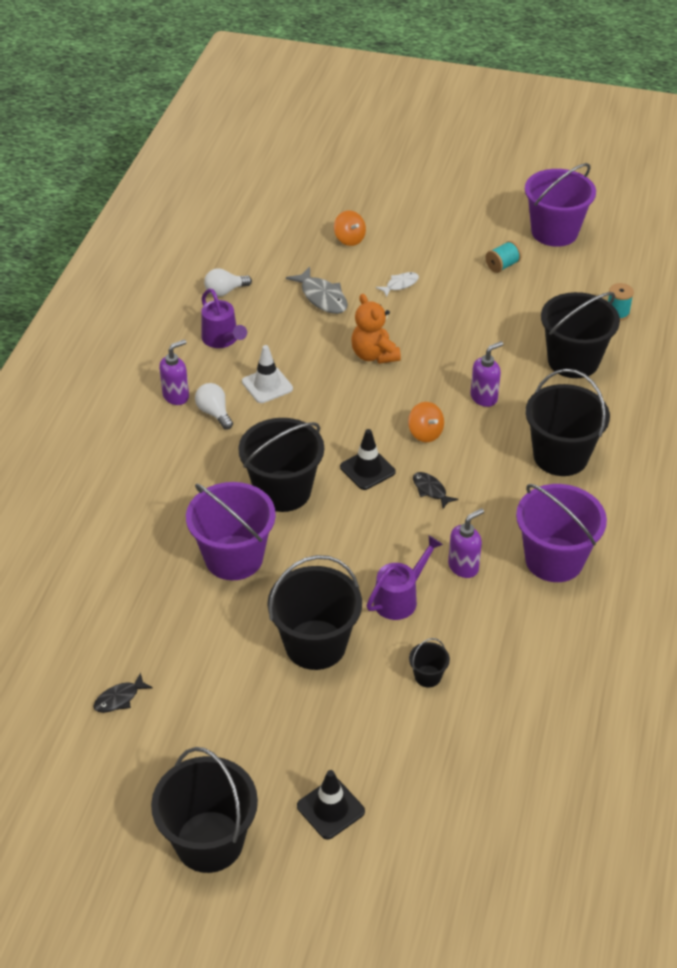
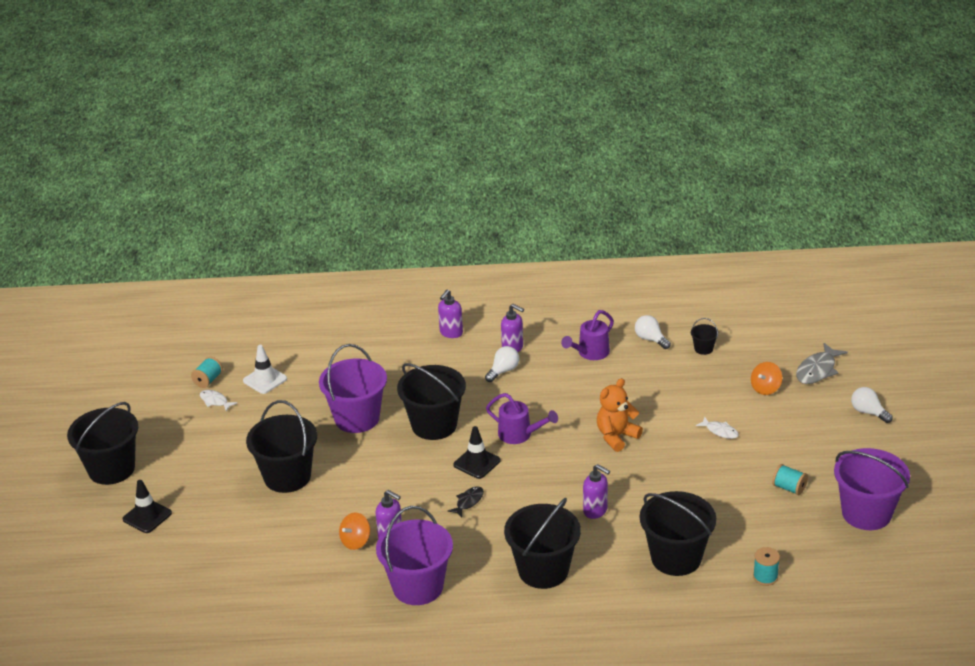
camera: 75 degrees right, 10 degrees down
(67, 700) = (208, 380): none -> turquoise spool
(114, 441) = (451, 333): none -> purple soap dispenser
(119, 698) = (215, 401): black fish -> white fish
(267, 385) = (548, 389): white traffic cone -> white traffic cone (265, 380)
(322, 297) = (675, 391): grey fish -> grey fish (817, 370)
(400, 598) = (346, 509): purple watering can -> purple watering can (519, 435)
(417, 190) = (868, 412): none -> white light bulb
(425, 433) = (534, 485): orange spinning top -> orange spinning top (355, 541)
(428, 676) = (274, 539): black bucket -> black bucket (703, 349)

